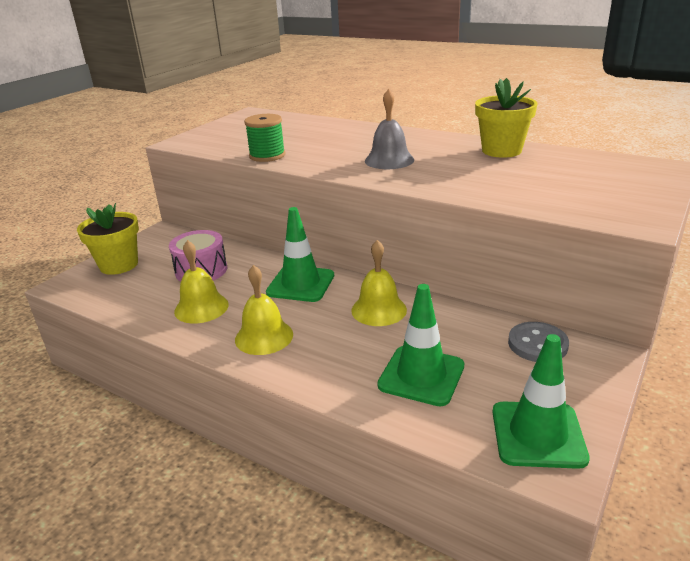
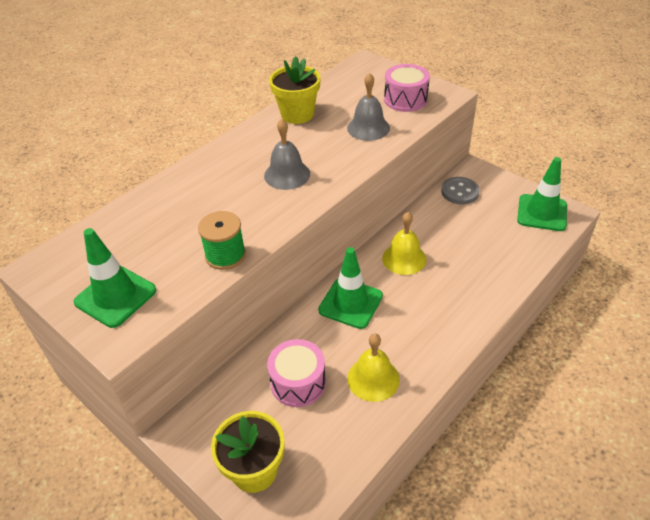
camera: 80 degrees left, 15 degrees up
(264, 336) = (429, 331): yellow bell -> none
(421, 375) = (487, 249): green traffic cone -> green traffic cone (115, 296)
(503, 184) = (368, 128): none -> grey bell
(592, 197) = (405, 99): none -> pink drum

